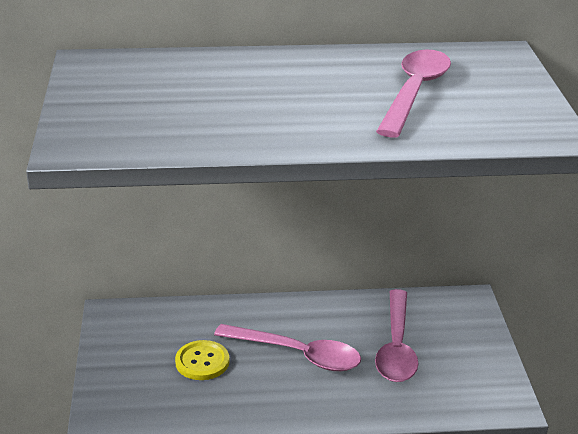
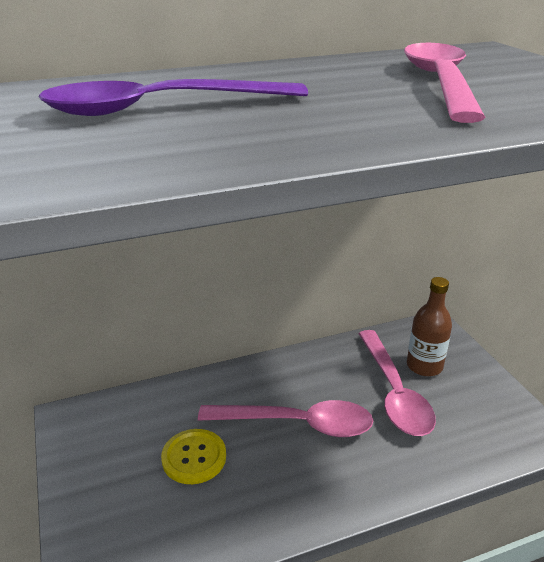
camera: 15 degrees left, 0 degrees up
(196, 93) = (160, 108): none -> purple spoon
(438, 331) = (424, 366): none -> brown bottle

